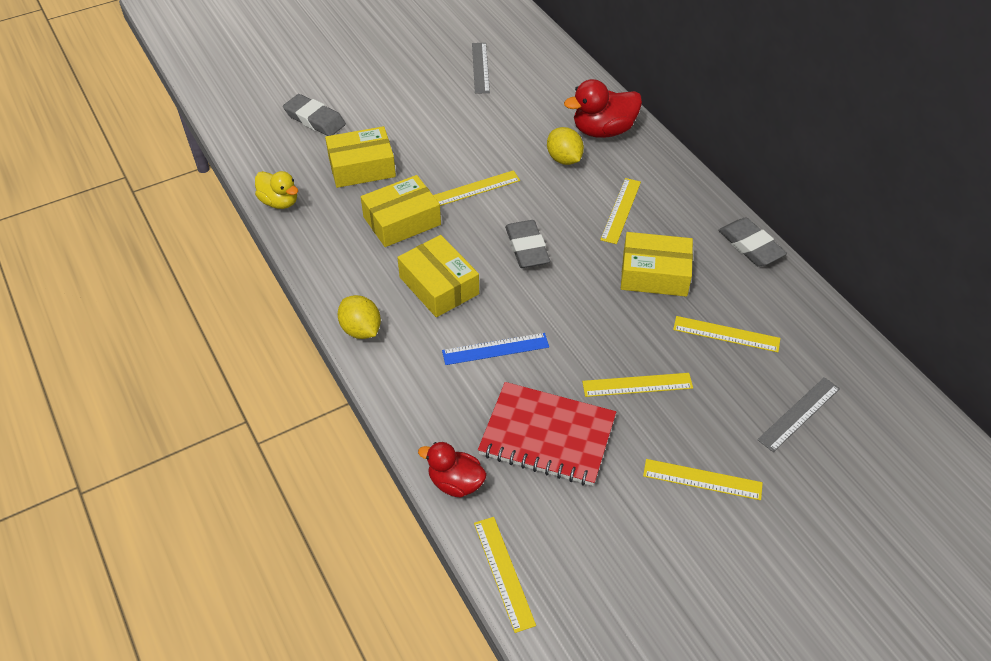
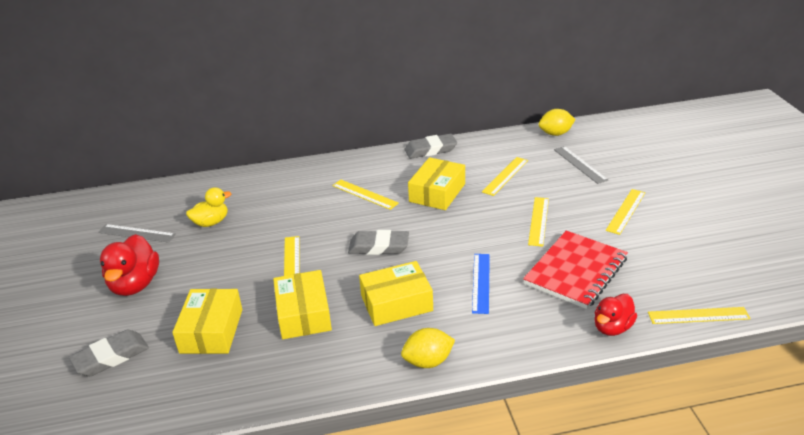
camera: 70 degrees left, 15 degrees down
(279, 202) = (219, 402): yellow duck -> yellow duck (211, 222)
(564, 159) = (290, 210): yellow lemon -> yellow lemon (555, 134)
(603, 130) = (271, 185): red duck -> red duck (135, 284)

